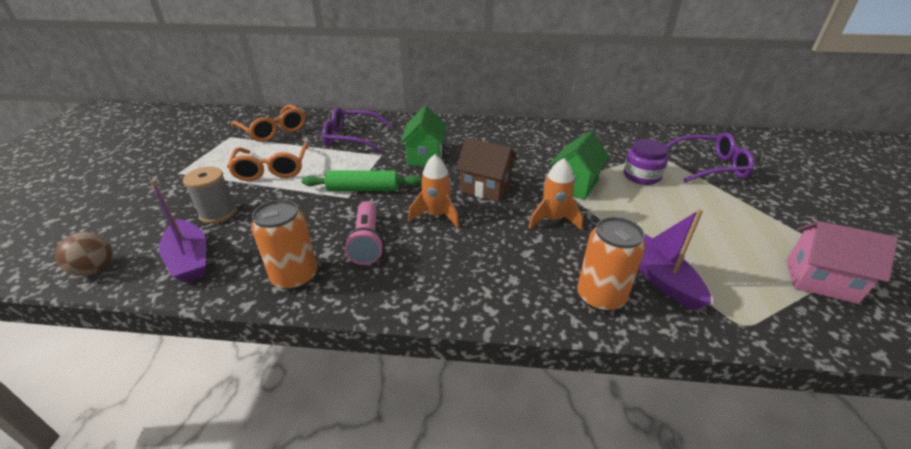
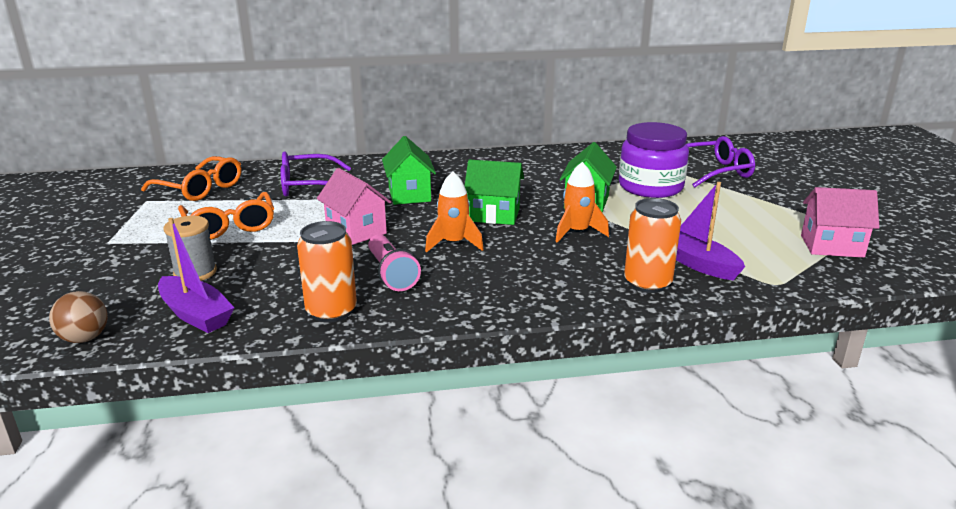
camera: 15 degrees left, 10 degrees down
(363, 189) = (356, 231): green rolling pin -> pink house
(485, 188) = (494, 215): brown house -> green house
(641, 176) = (650, 187): purple jar -> purple jar, size x1.62

